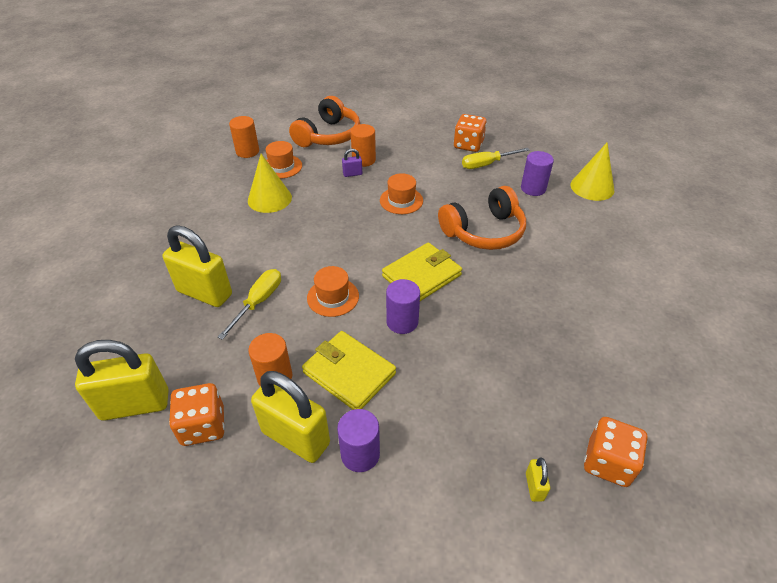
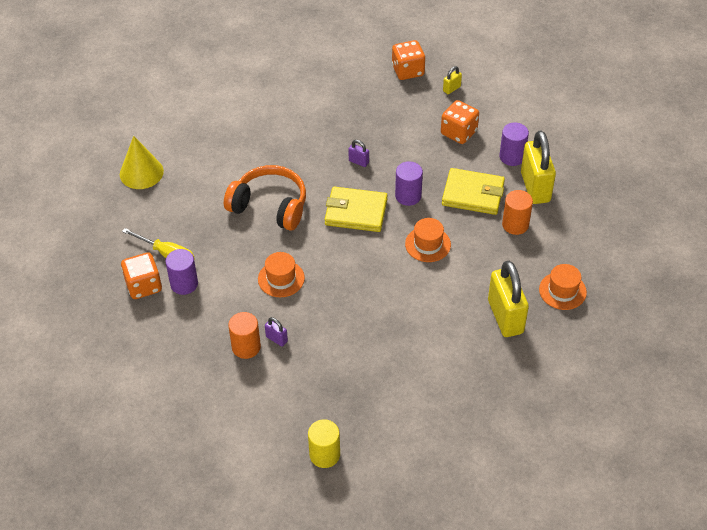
camera: 130 degrees left, 5 degrees up
(135, 405) = (606, 271): yellow padlock -> none
(203, 426) = (577, 230): orange dice -> orange dice (458, 132)
(247, 151) = (324, 454): orange cylinder -> yellow cylinder
(258, 302) = (477, 280): yellow screwdriver -> none
(269, 199) = (372, 370): yellow cone -> none
(282, 166) = (319, 403): orange hat -> orange hat (562, 291)
(328, 136) = (230, 409): orange headphones -> none
(349, 373) = (473, 194): yellow wallet -> yellow wallet turned 75 degrees counterclockwise
(484, 315) = (358, 162): none -> purple padlock
(533, 188) = (179, 206): purple cylinder -> purple cylinder (184, 284)

